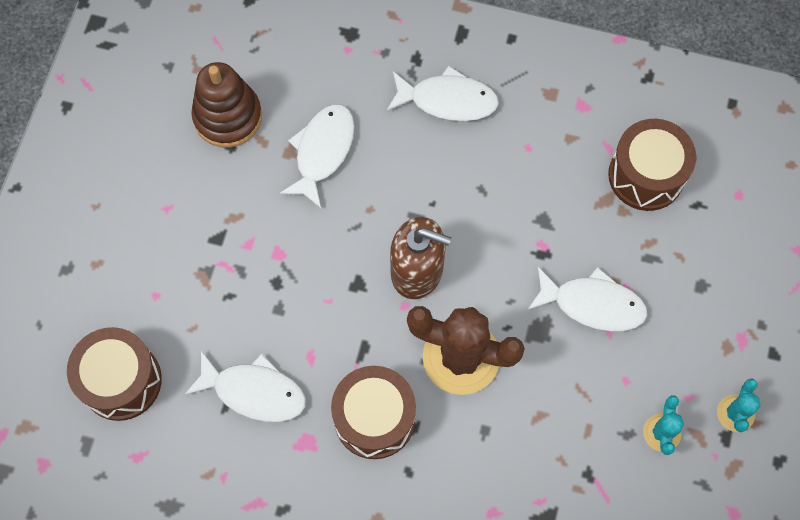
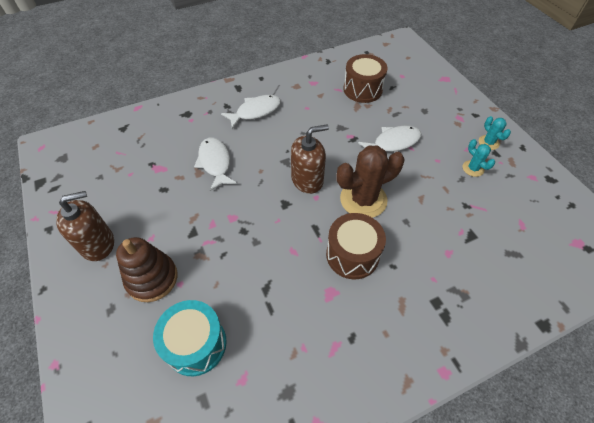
camera: 40 degrees left, 15 degrees down
(105, 170) = (98, 244): none -> brown soap dispenser
(121, 381) = (196, 344): brown drum -> turquoise drum
(228, 117) = (152, 178): brown stacking toy -> brown stacking toy (152, 278)
(254, 391) = (279, 289): white fish -> none

